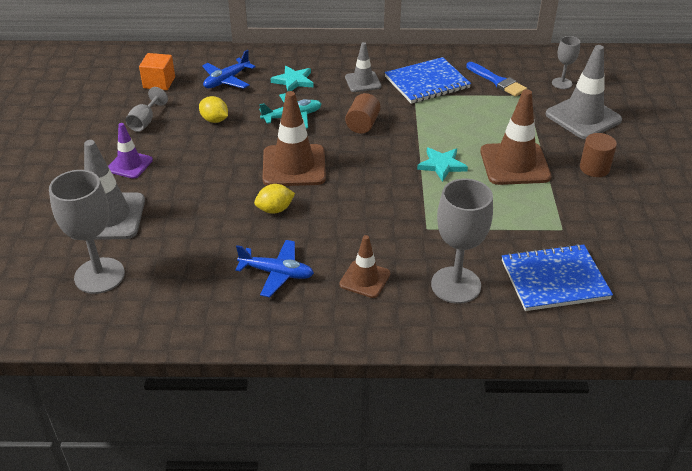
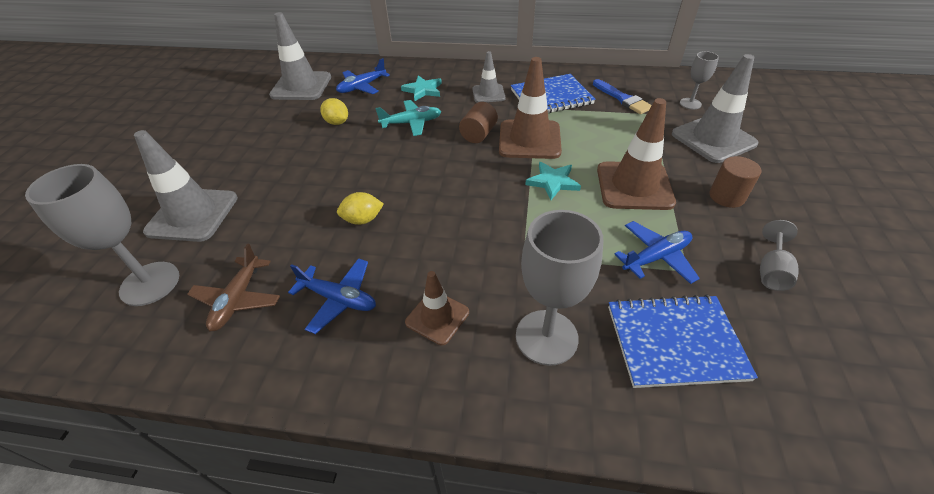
camera: 10 degrees right, 5 degrees up
(130, 165) = (240, 161): purple traffic cone -> none
(145, 121) = (273, 121): grey goblet -> grey goblet (771, 271)
(159, 82) = (301, 86): orange cube -> grey traffic cone
(187, 281) = (238, 299): none -> brown plane
(294, 166) = (398, 173): brown traffic cone -> brown traffic cone (529, 140)
(537, 221) = (656, 257): none -> blue plane

